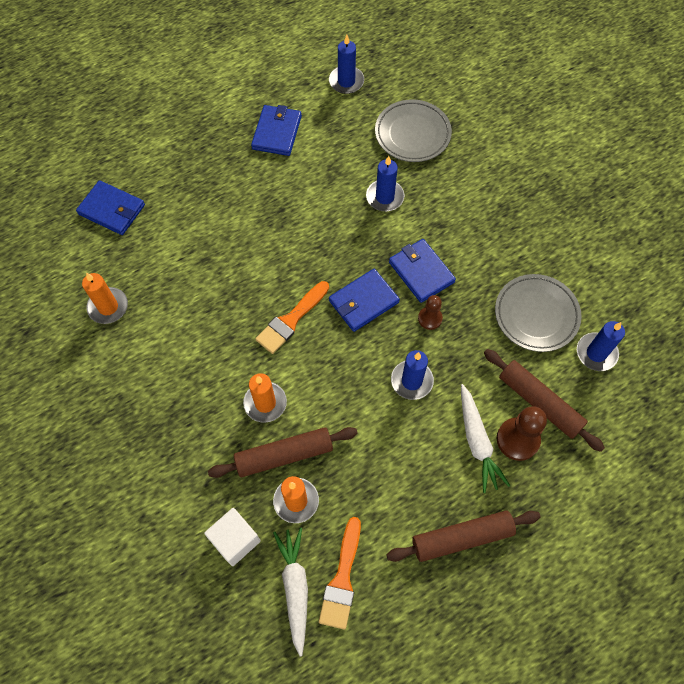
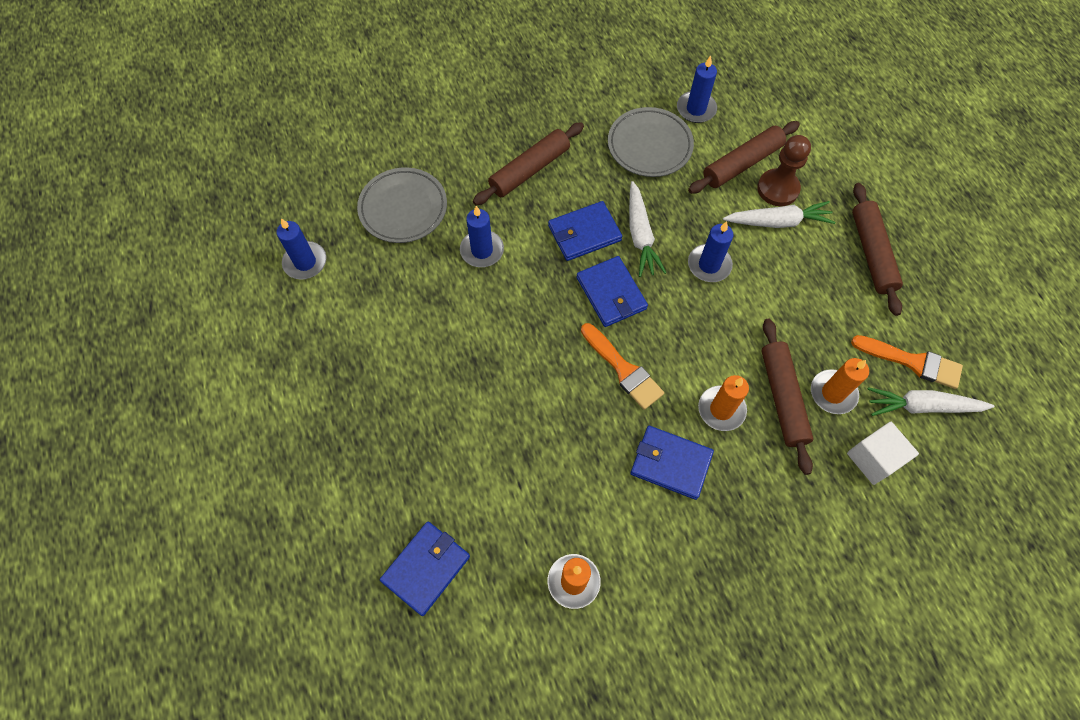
camera: 80 degrees left, 0 degrees up
(277, 132) = (359, 350): blue wallet -> blue wallet (670, 463)
(430, 318) = (640, 236): brown pawn -> white carrot
(478, 219) = (529, 170): none -> brown rolling pin

